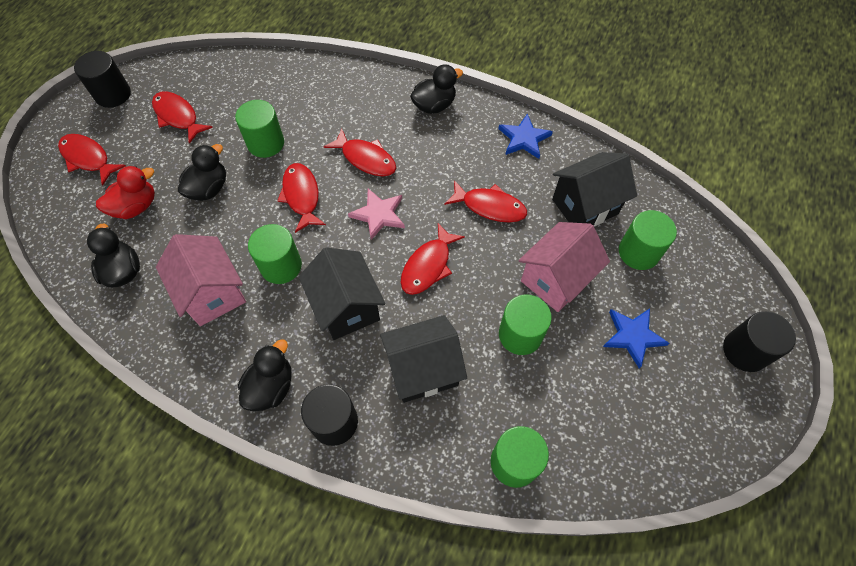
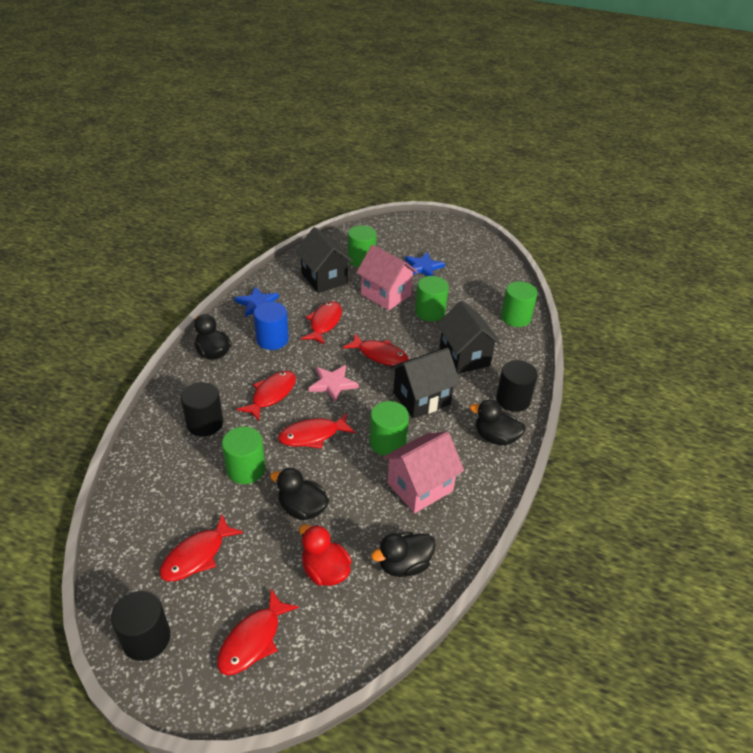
camera: 95 degrees left, 20 degrees down
(457, 156) = (272, 339): none -> blue cylinder
(745, 351) = (426, 230): black cylinder -> black cylinder (205, 423)

